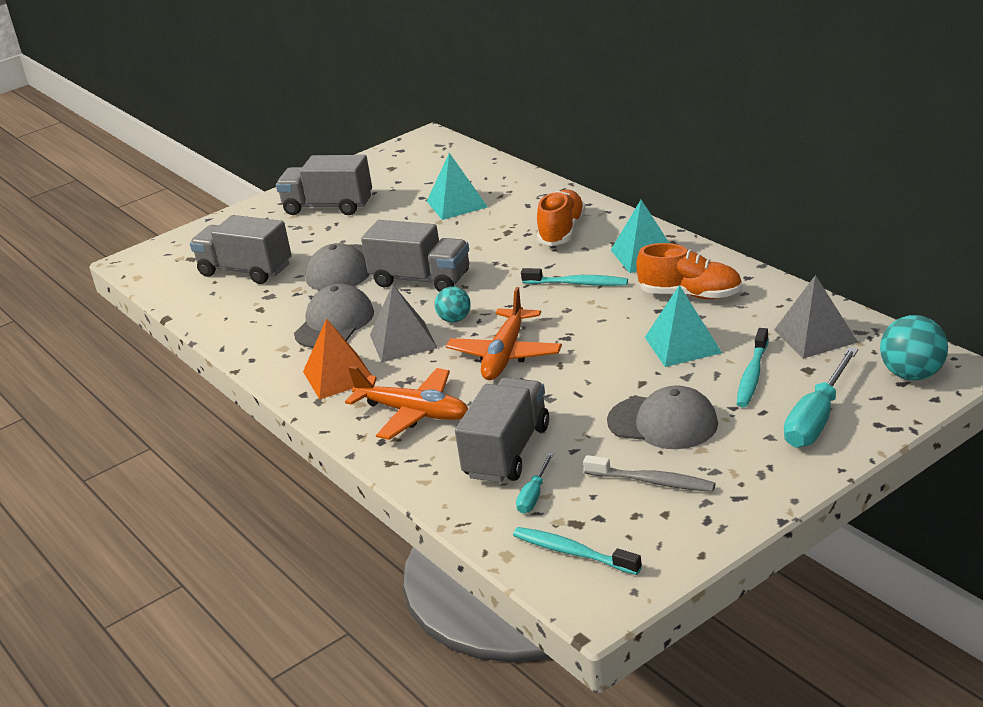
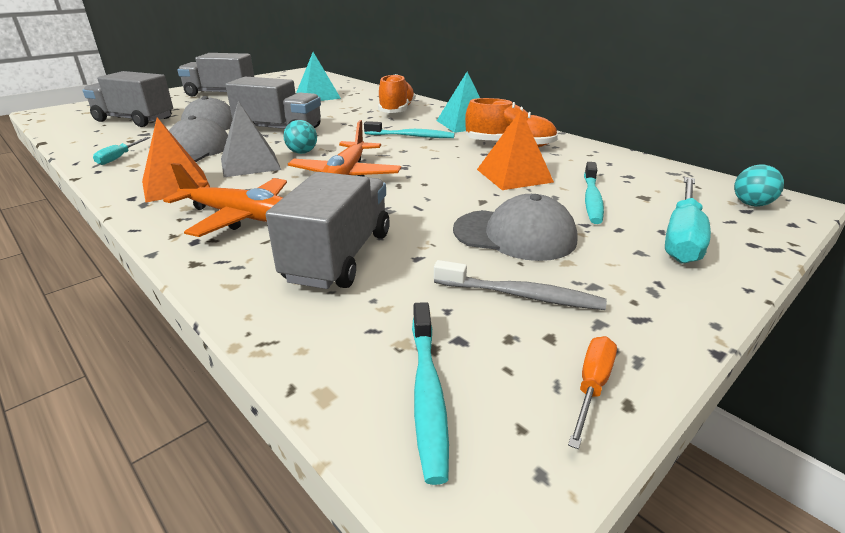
camera: 10 degrees left, 0 degrees up
(534, 495) = (369, 307): turquoise screwdriver -> turquoise screwdriver (119, 157)
(572, 552) = (427, 394): turquoise toothbrush -> turquoise toothbrush turned 120 degrees counterclockwise
(682, 345) = (514, 175): turquoise pyramid -> orange pyramid
(682, 545) = (592, 386): none -> orange screwdriver
(815, 336) = (634, 174): grey pyramid -> none
(912, 374) = (751, 204): turquoise ball -> turquoise ball, size x0.63

